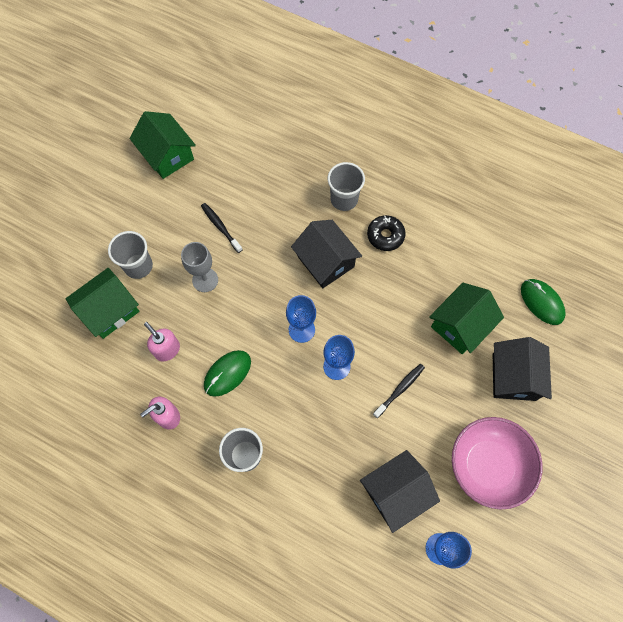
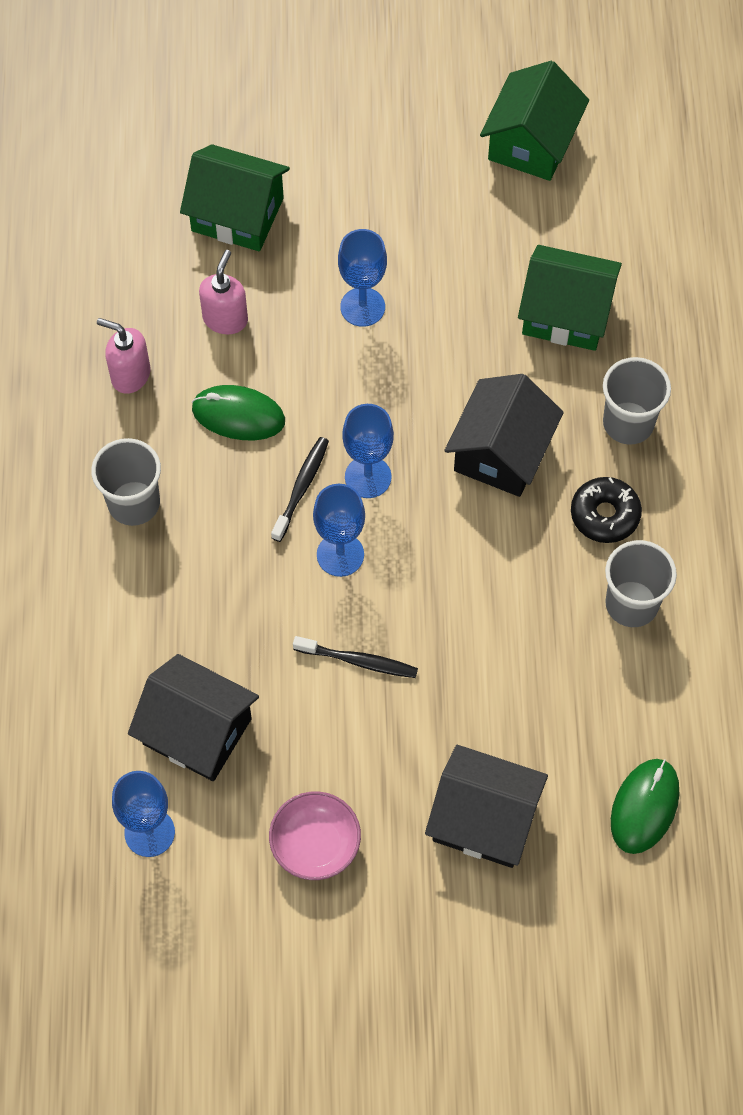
camera: 60 degrees right, 5 degrees down
(138, 266) = (327, 210): grey cup -> grey cup (631, 604)
(205, 280) = (362, 307): grey goblet -> blue goblet
(220, 227) = (461, 279): black toothbrush -> black toothbrush (301, 488)
(460, 325) = (521, 699): green house -> green house (566, 314)
(488, 465) = (315, 844): pink bowl -> pink bowl, size x0.60
(514, 376) = (484, 819): black house -> black house turned 45 degrees clockwise

